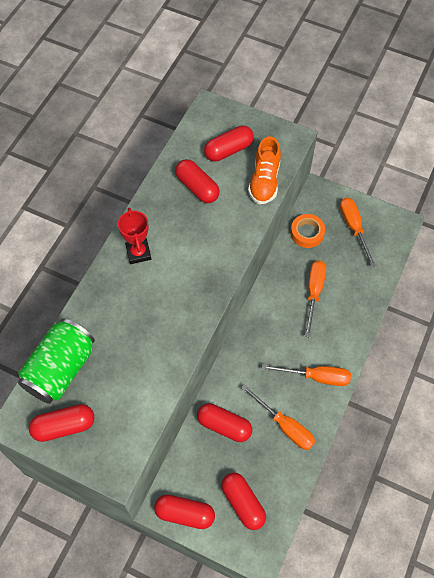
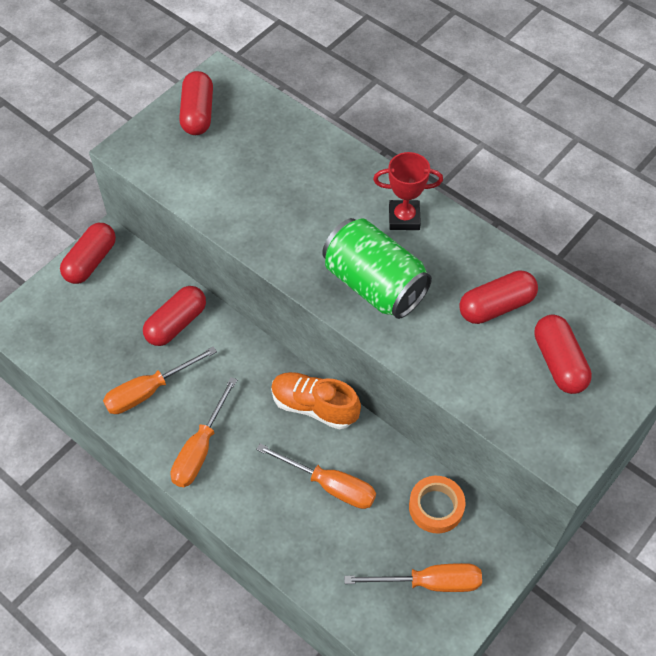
camera: 105 degrees right, 5 degrees down
(60, 369) = (267, 119): green can -> green can (374, 285)
(243, 503) = (76, 321): red capsule -> none
(264, 181) = (489, 397): orange shoe -> orange shoe (314, 406)

